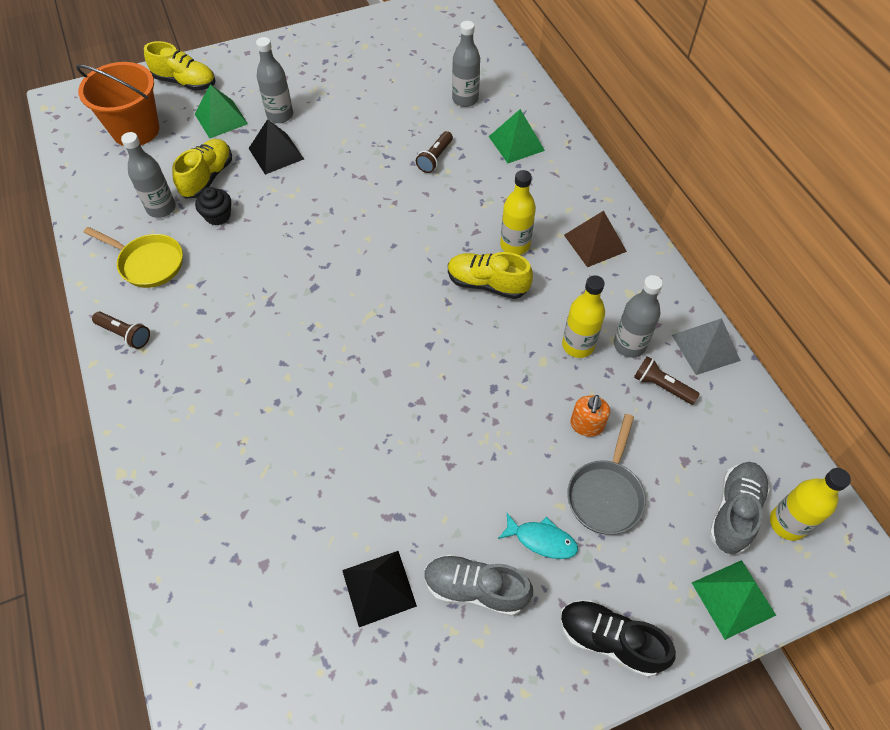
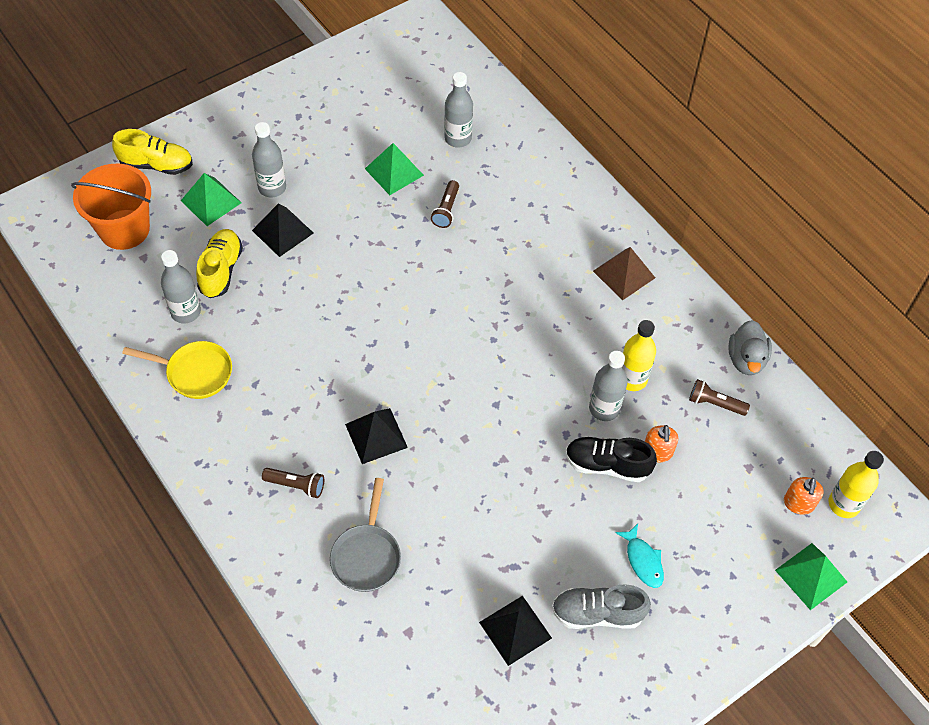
camera: 15 degrees left, 0 degrees up
(125, 334) = (200, 449): brown flashlight -> brown flashlight (296, 485)
(218, 216) = (247, 310): black cupcake -> none
(299, 353) = (376, 435): none -> black pyramid
(487, 284) = (533, 334): yellow shoe -> none
(515, 245) = (549, 289): yellow bottle -> none
(516, 143) = (522, 180): green pyramid -> green pyramid (394, 172)
(541, 540) = (643, 561): turquoise fish -> turquoise fish turned 60 degrees clockwise
(605, 494) = (688, 511): grey pan -> grey pan (366, 556)
(609, 640) = (718, 631): black shoe -> black shoe (607, 465)
(629, 345) = (678, 370): grey bottle -> grey bottle (604, 408)
(705, 347) = (746, 359): grey pyramid -> grey duck
(734, 512) = (798, 503): grey shoe -> orange soap dispenser

